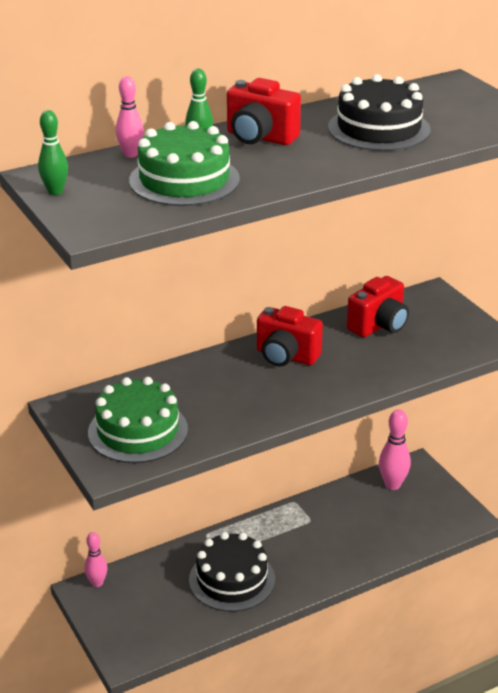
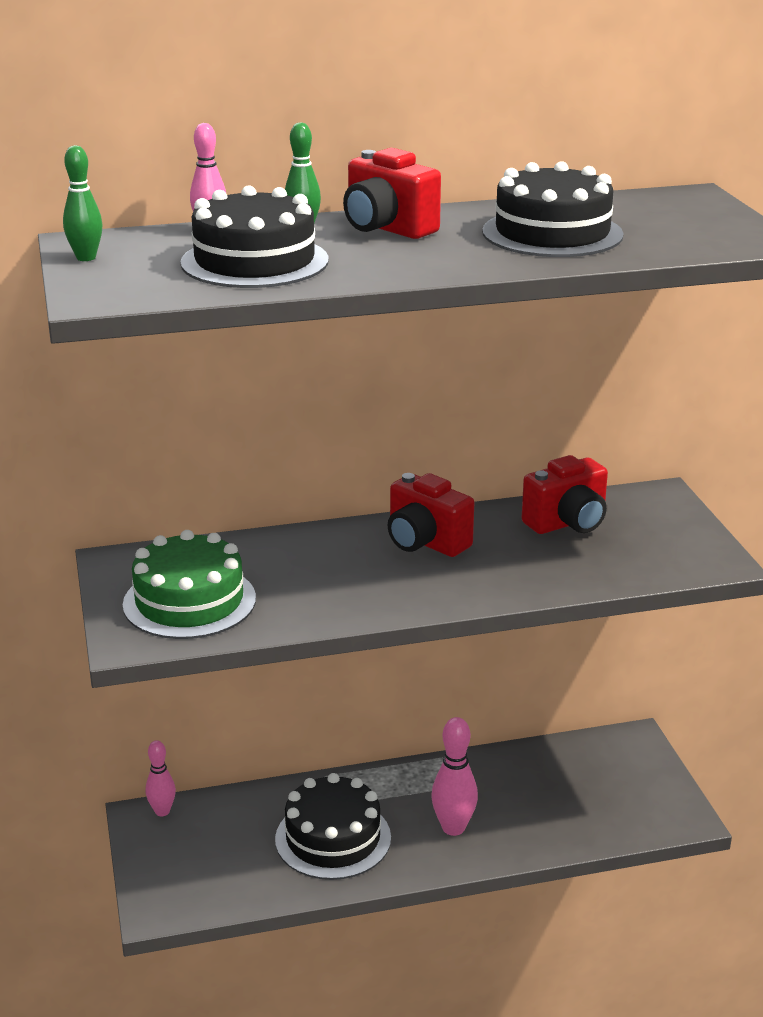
camera: 15 degrees right, 5 degrees down
(184, 180) = (254, 261): green cake -> black cake
(392, 485) = (594, 757): pink bowling pin -> pink bowling pin (453, 828)

